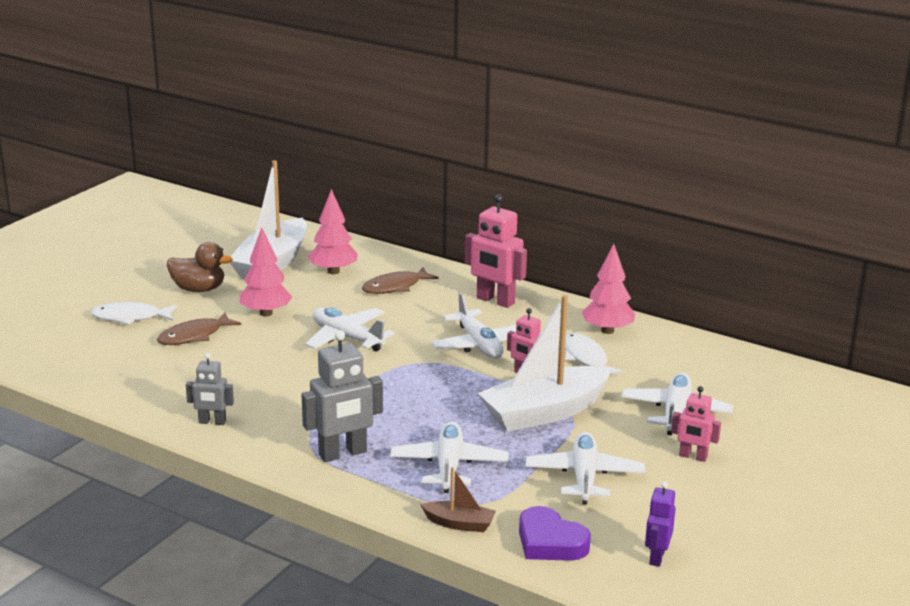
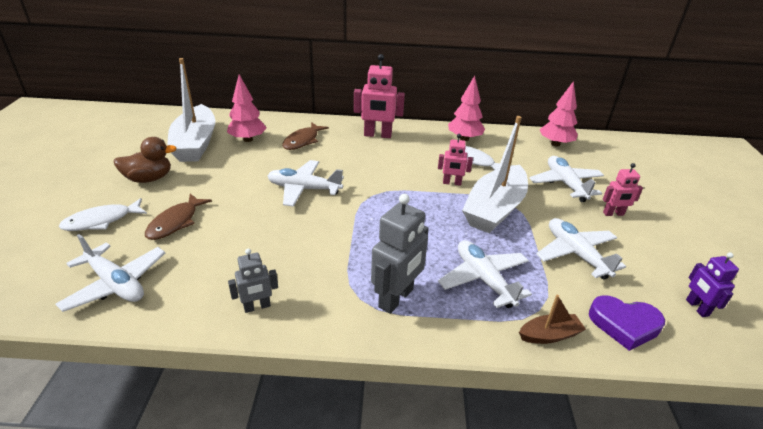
camera: 30 degrees left, 10 degrees up
(266, 313) = (222, 185): pink tree -> pink tree (555, 144)
(479, 344) = (399, 169): white plane -> white plane (116, 284)

